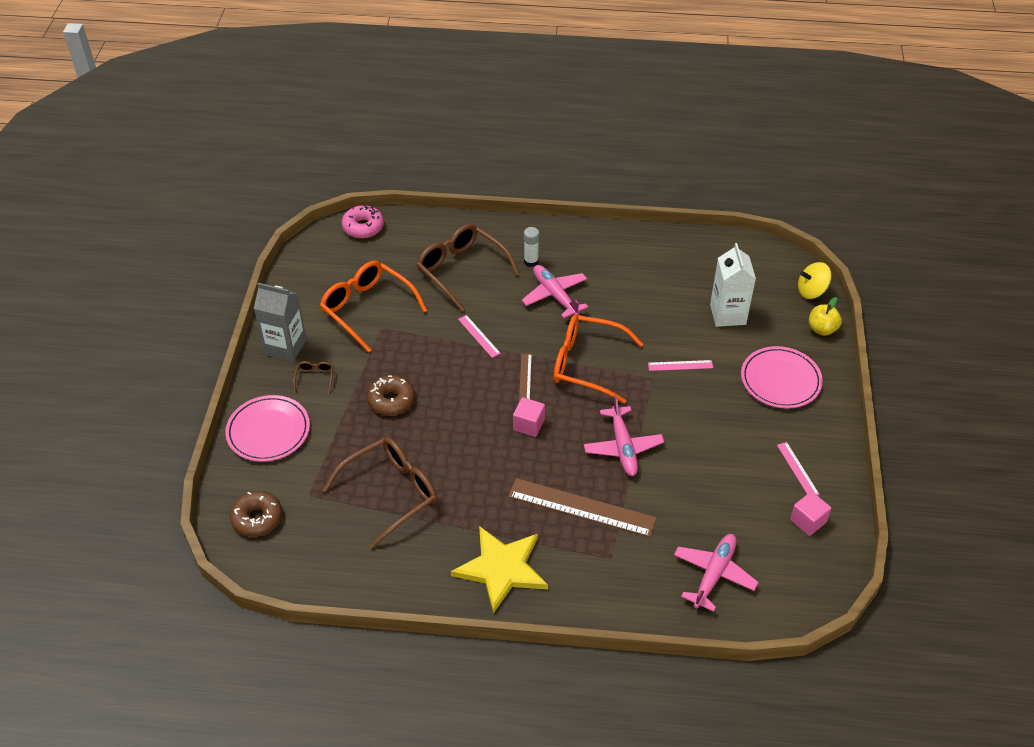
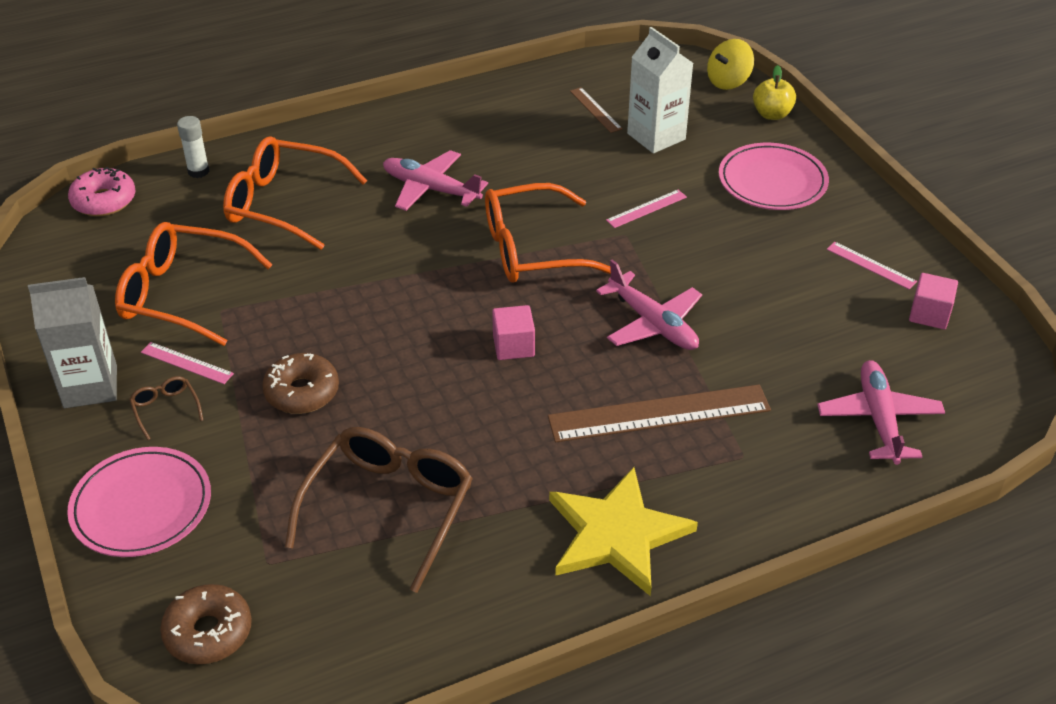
camera: 30 degrees left, 5 degrees down
(461, 270) = (283, 204): brown glasses -> orange glasses
(479, 336) = (366, 269): pink ruler -> pink ruler (187, 363)
(525, 378) = (466, 294): brown ruler -> brown ruler (595, 110)
(531, 262) = (370, 163): white glue stick -> white glue stick (198, 171)

